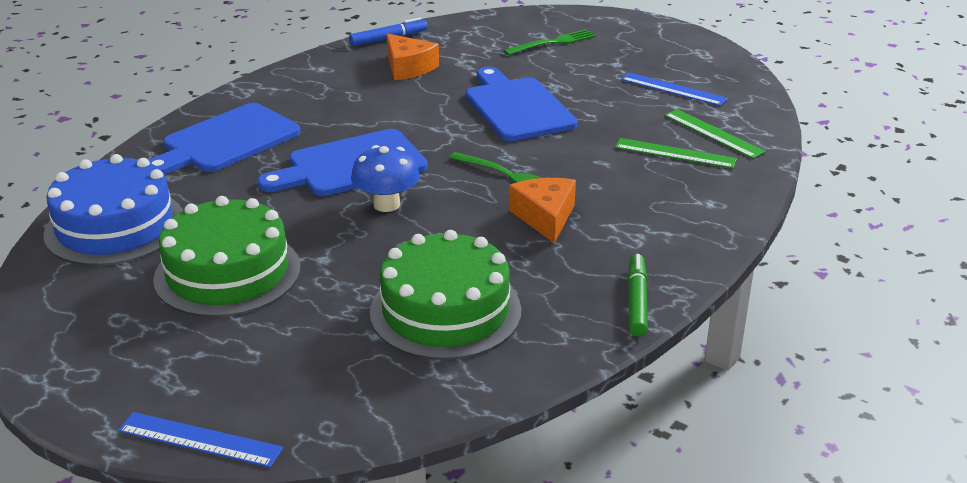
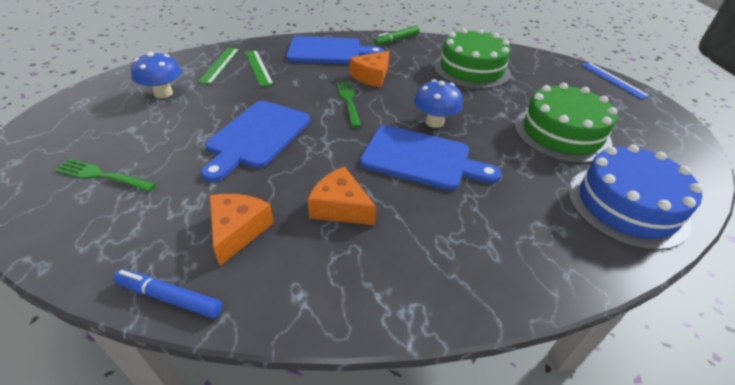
camera: 135 degrees left, 10 degrees up
(226, 141) = (488, 243): blue cutting board -> blue cutting board (328, 51)
(364, 106) = (340, 207): none -> orange cheese
(673, 89) = (163, 93): blue ruler -> blue mushroom

